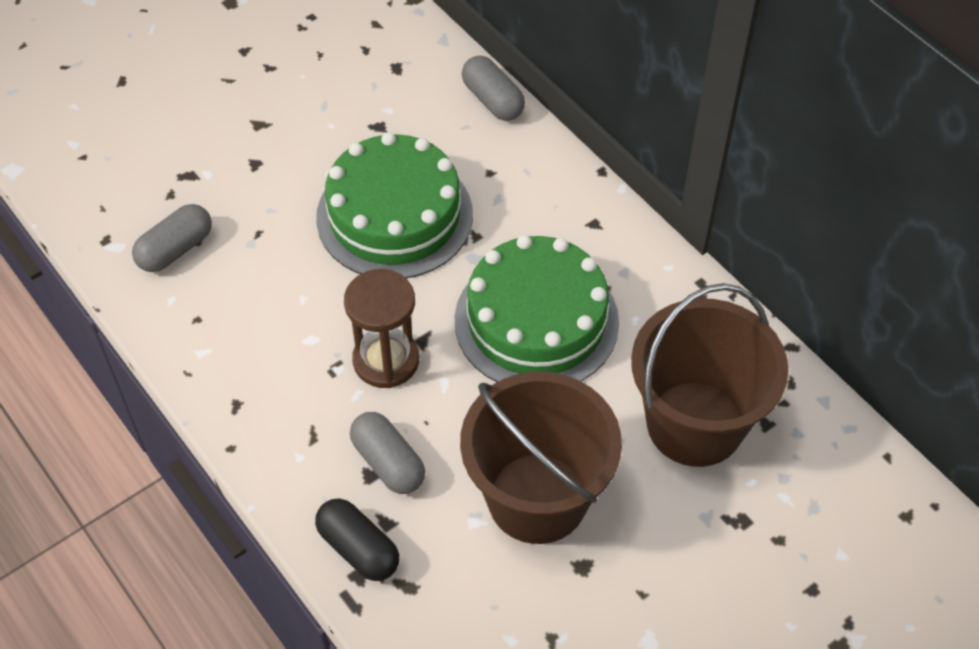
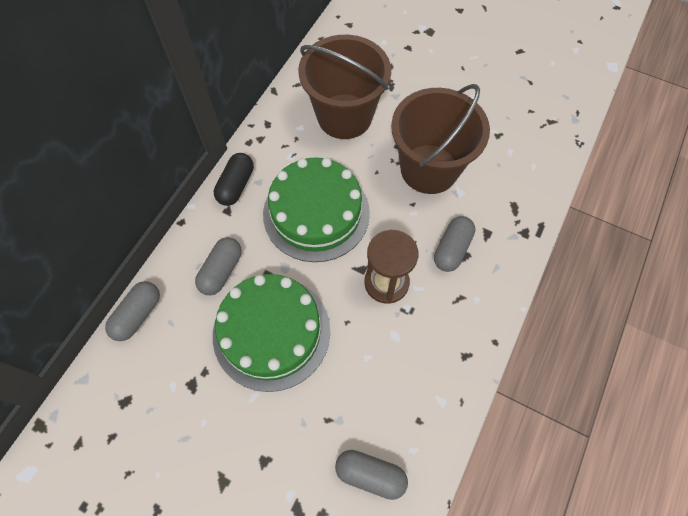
camera: 115 degrees left, 10 degrees up
(358, 549) = (510, 239): black capsule -> black capsule (236, 185)
(505, 192) = (221, 271): none -> grey capsule

